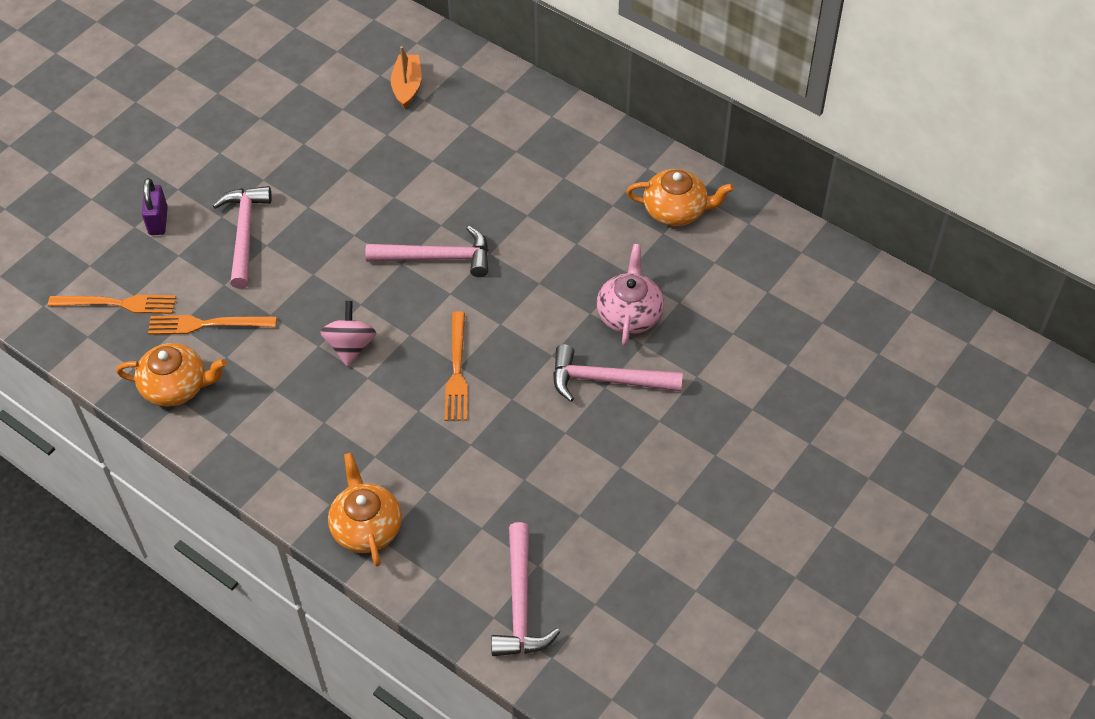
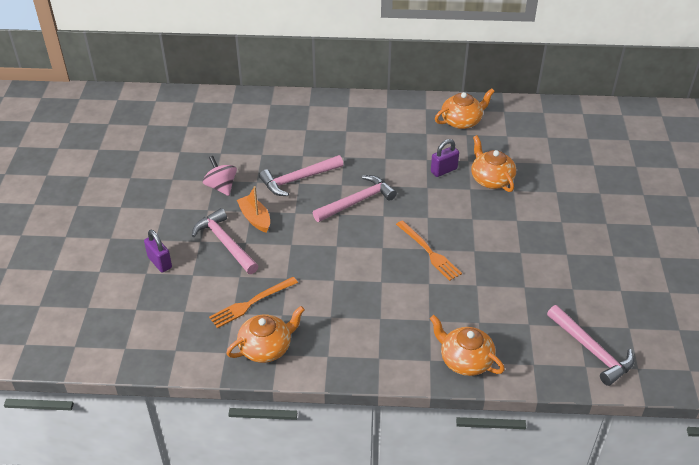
camera: 35 degrees left, 10 degrees down
(117, 304) = (178, 321): orange fork -> none
(350, 346) = (354, 270): pink spinning top -> pink spinning top (221, 187)
(407, 86) = (249, 126): orange boat -> orange boat (255, 218)
(582, 270) = (444, 170): none -> purple padlock
(607, 380) = (514, 216): pink hammer -> pink hammer (298, 179)
(629, 314) = (491, 179): pink teapot -> orange teapot

